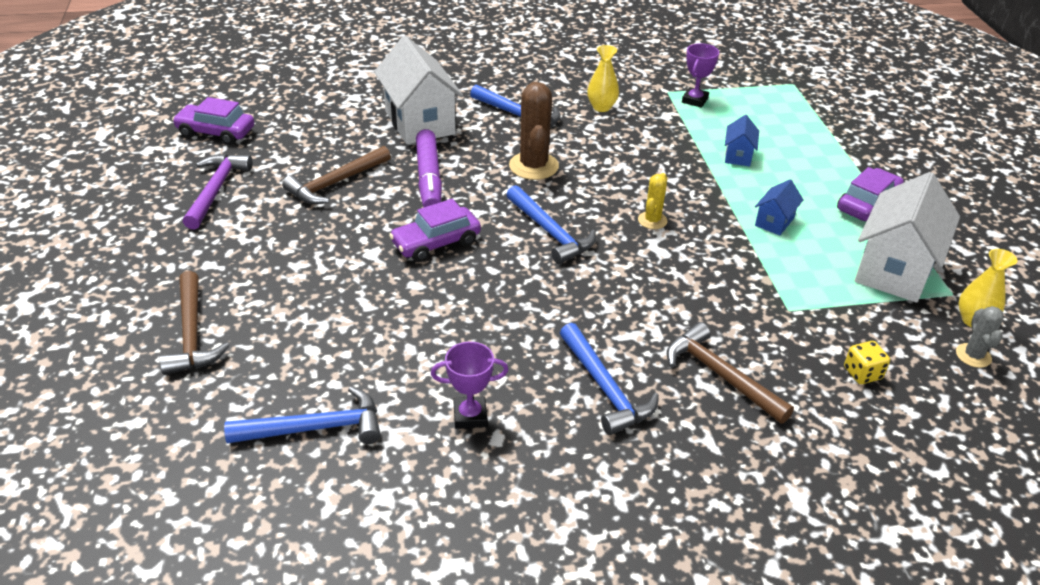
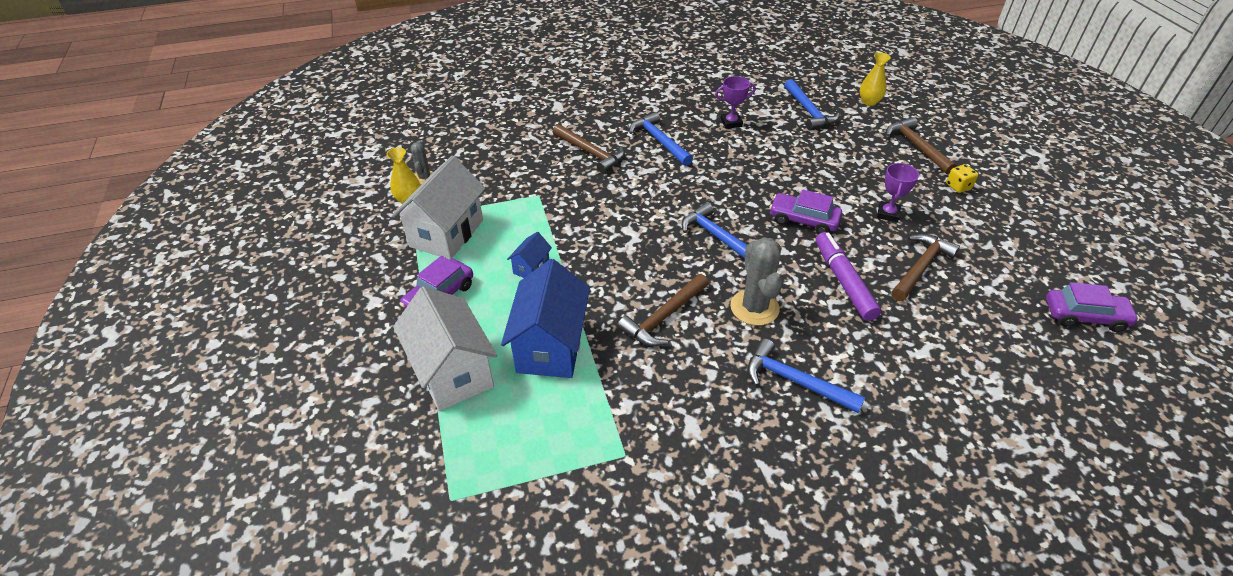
camera: 175 degrees right, 5 degrees up
(216, 190) = (1012, 249): purple hammer -> none
(315, 428) = (809, 111): blue hammer -> blue hammer turned 90 degrees counterclockwise
(420, 122) = (896, 357): white house -> white house (452, 372)
(436, 243) = (803, 220): purple car -> purple car turned 120 degrees counterclockwise
(533, 166) = (754, 307): brown cactus -> grey cactus
(601, 107) = (704, 411): yellow vase -> yellow vase (869, 102)
(627, 167) = (663, 317): none -> brown hammer
(652, 220) = (636, 258): yellow cactus -> none
(695, 100) = (590, 441): purple trophy -> purple trophy (888, 214)
(738, 156) = (550, 346): blue house -> blue house, size x2.13
(862, 373) = (502, 161): yellow dice -> yellow dice (958, 186)

